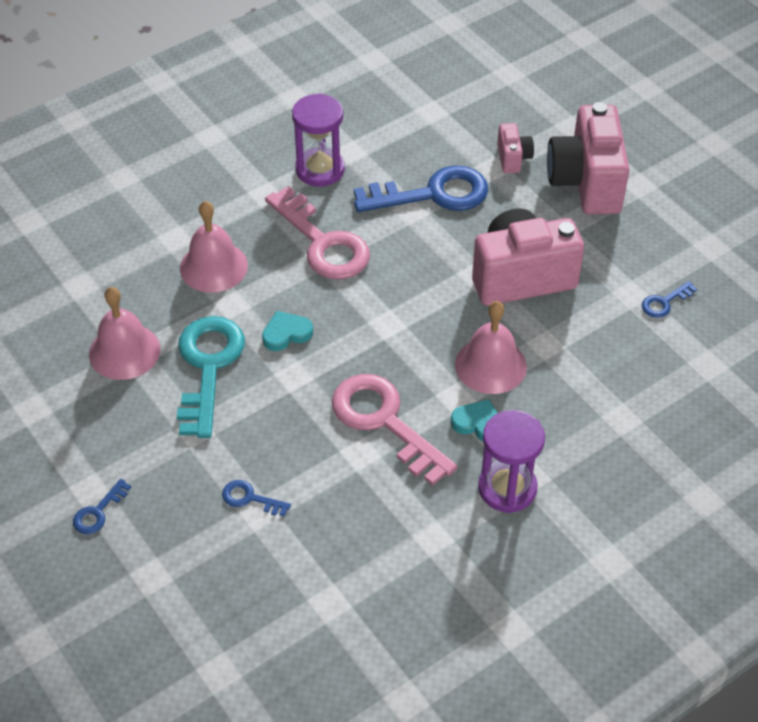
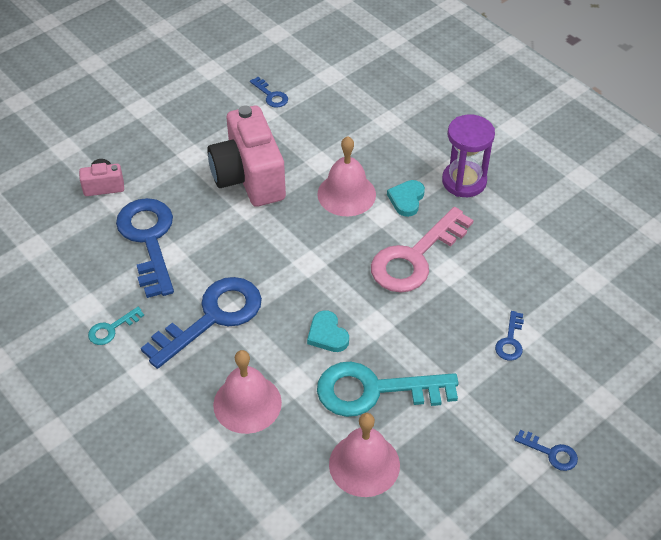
camera: 95 degrees left, 0 degrees up
(320, 169) = (111, 329): purple hourglass -> turquoise key
(322, 242) = (212, 318): pink key -> blue key
(586, 182) = (136, 138): pink camera -> none

